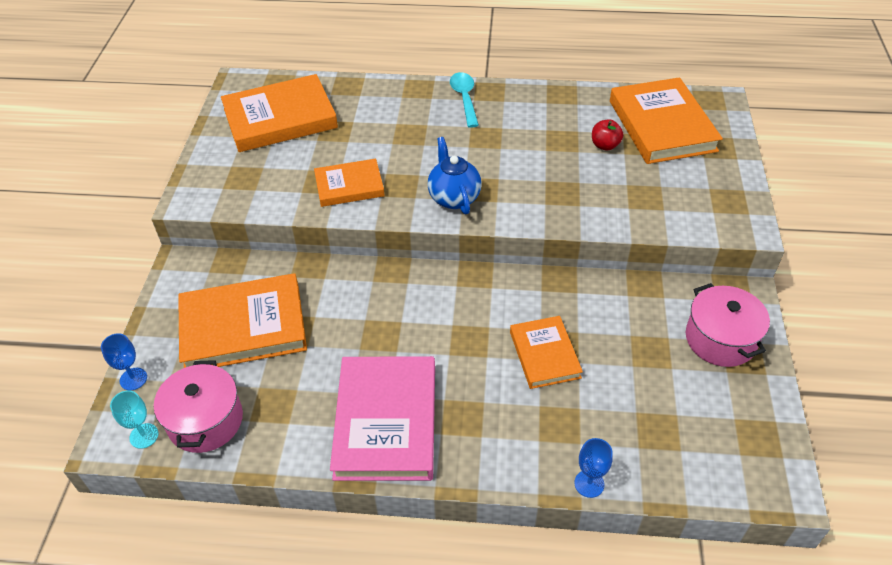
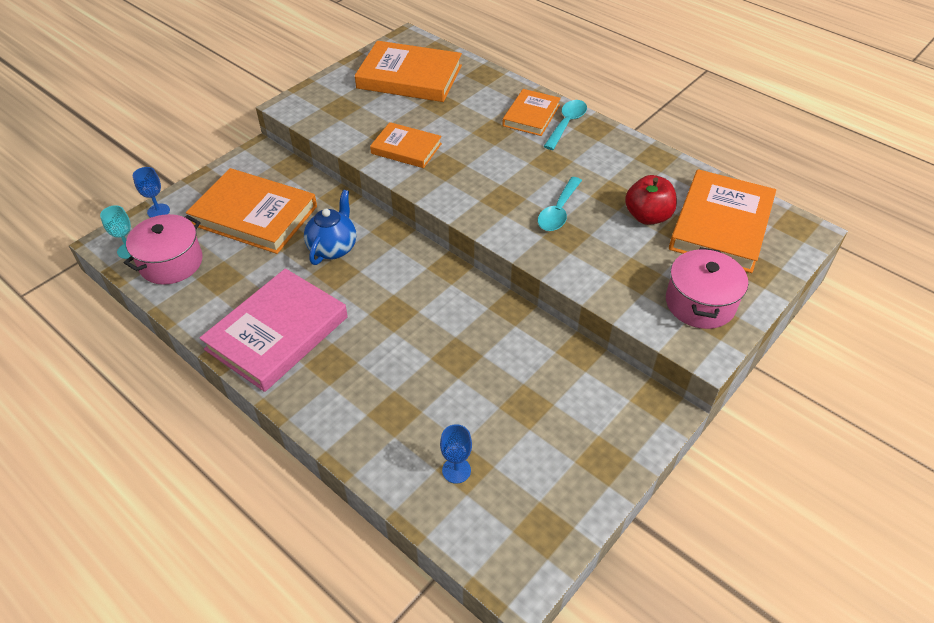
camera: 35 degrees right, 0 degrees up
(454, 197) = (474, 195): blue teapot -> blue teapot (333, 248)
(536, 176) = (558, 211): none -> turquoise spoon
(544, 355) = (438, 356): orange book -> orange book (531, 115)
(589, 483) = (369, 469): blue goblet -> blue goblet (456, 470)
(605, 145) = (647, 216): red apple -> red apple, size x1.53
(720, 339) = (598, 433): pink pot -> pink pot (700, 303)

